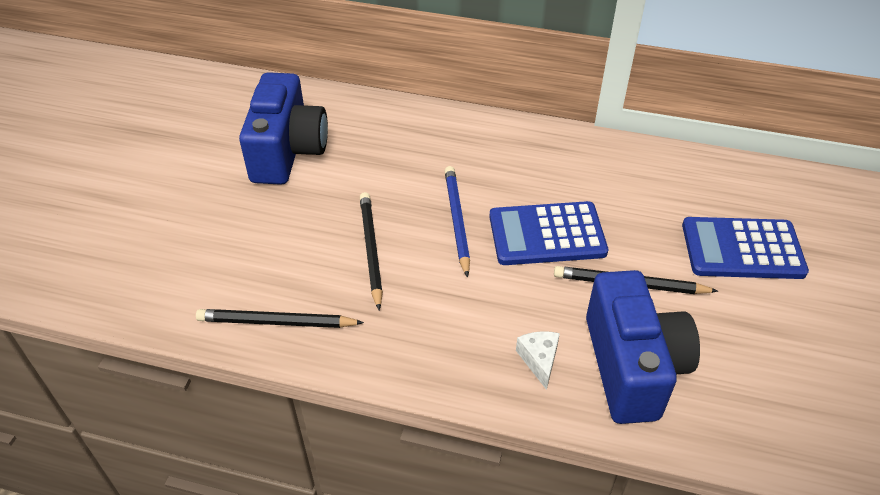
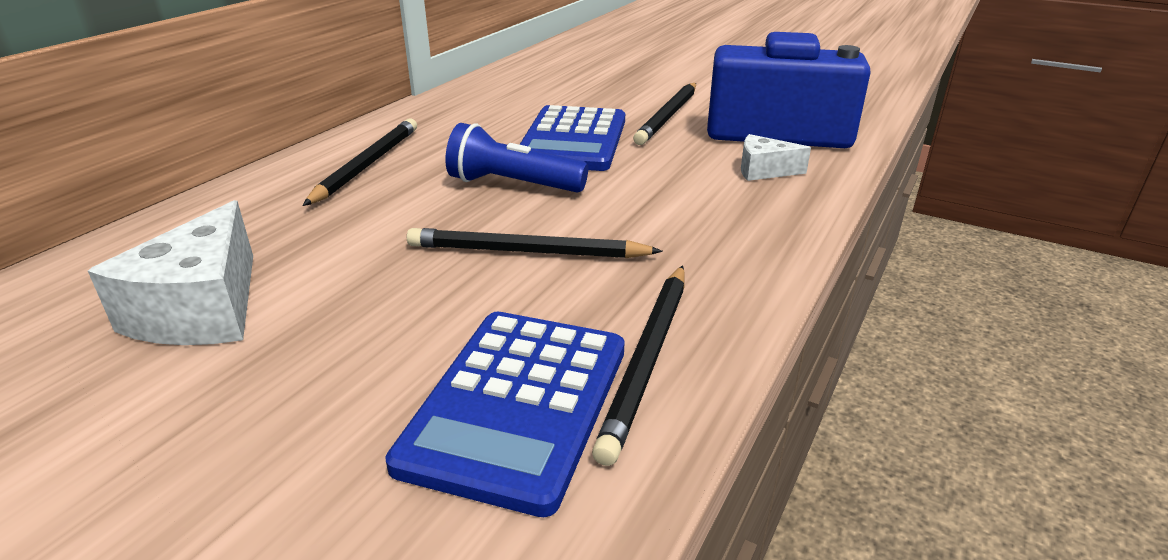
camera: 75 degrees left, 15 degrees down
(287, 151) = (203, 309): blue camera -> white cheese
(457, 221) = (512, 184): blue pencil -> blue flashlight
(459, 146) = (367, 165): none -> black pencil
(742, 249) = (643, 72): blue calculator -> blue calculator (517, 405)

